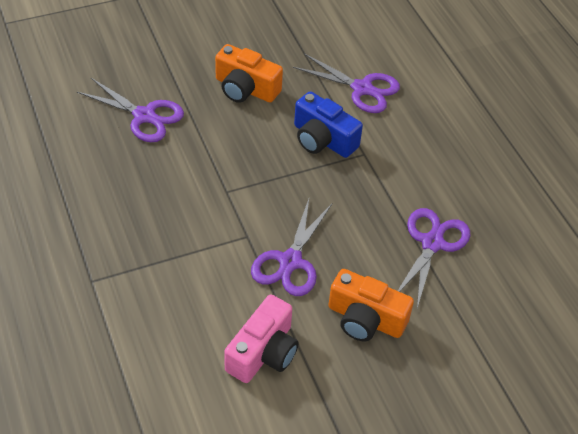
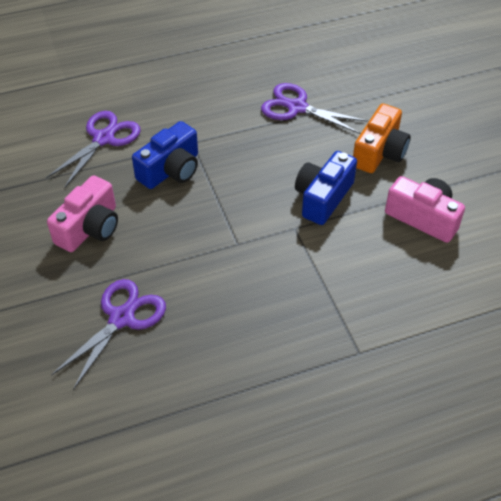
camera: 85 degrees left, 0 degrees up
(245, 88) = (90, 228): orange camera -> pink camera
(290, 262) = (323, 198): purple scissors -> blue camera

